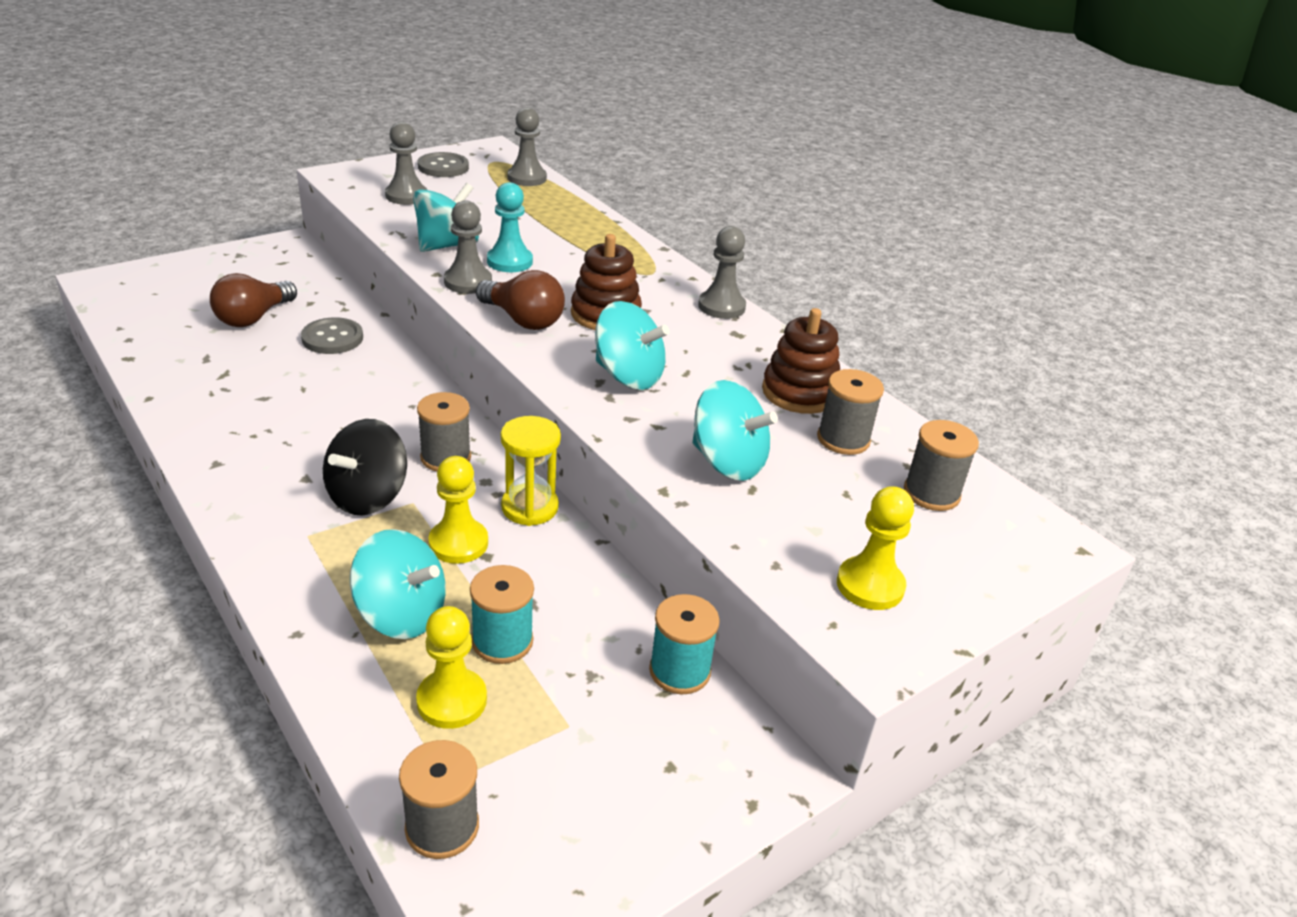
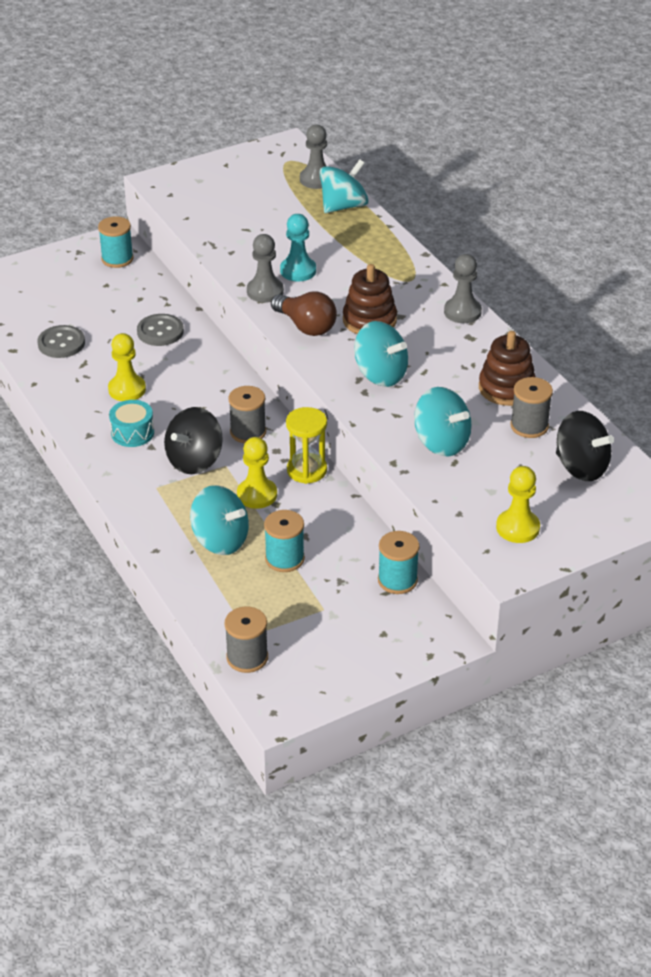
camera: 10 degrees right, 5 degrees up
(253, 318) = (98, 313): brown light bulb -> none
(280, 460) = (132, 433): none -> turquoise drum
(286, 262) = (117, 259): none -> turquoise spool
(406, 196) = (215, 203): grey pawn -> none
(443, 167) = (245, 169): grey button -> grey button (61, 343)
(447, 245) = (248, 255): turquoise spinning top -> turquoise spinning top (343, 206)
(452, 700) = (252, 592): yellow pawn -> yellow pawn (127, 389)
(931, 493) = (581, 467): grey spool -> black spinning top

